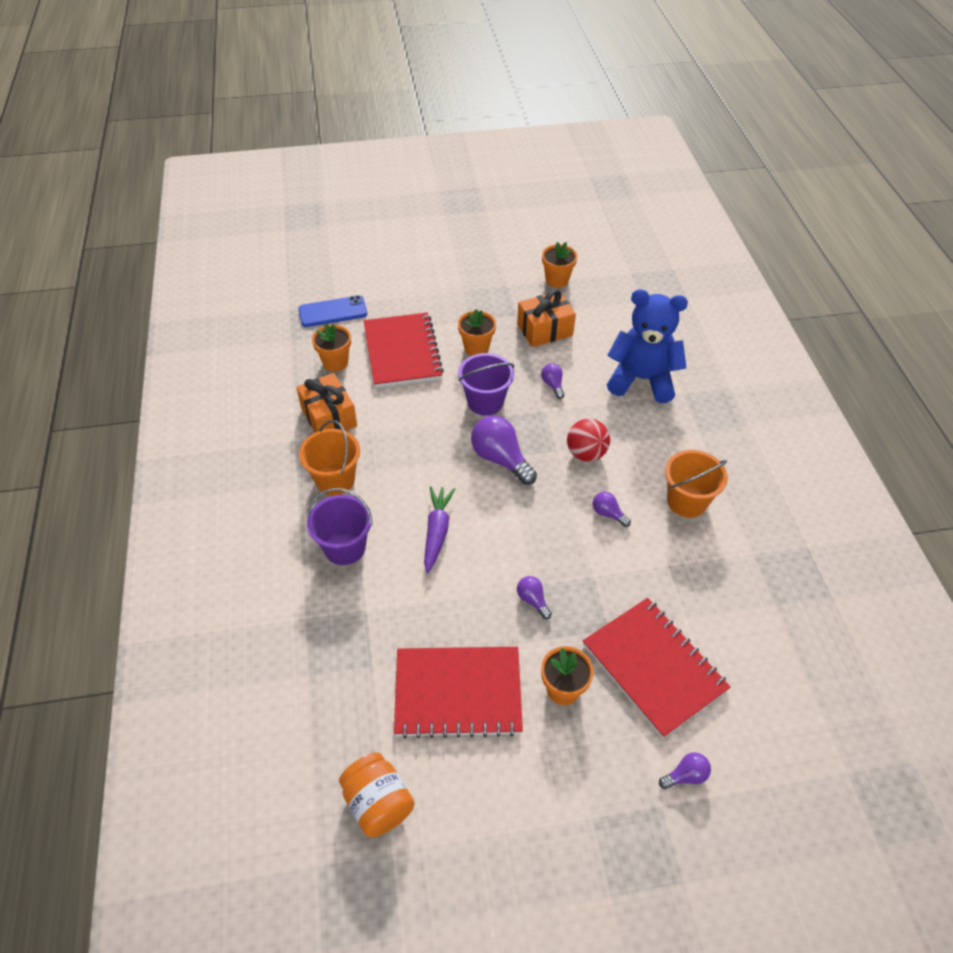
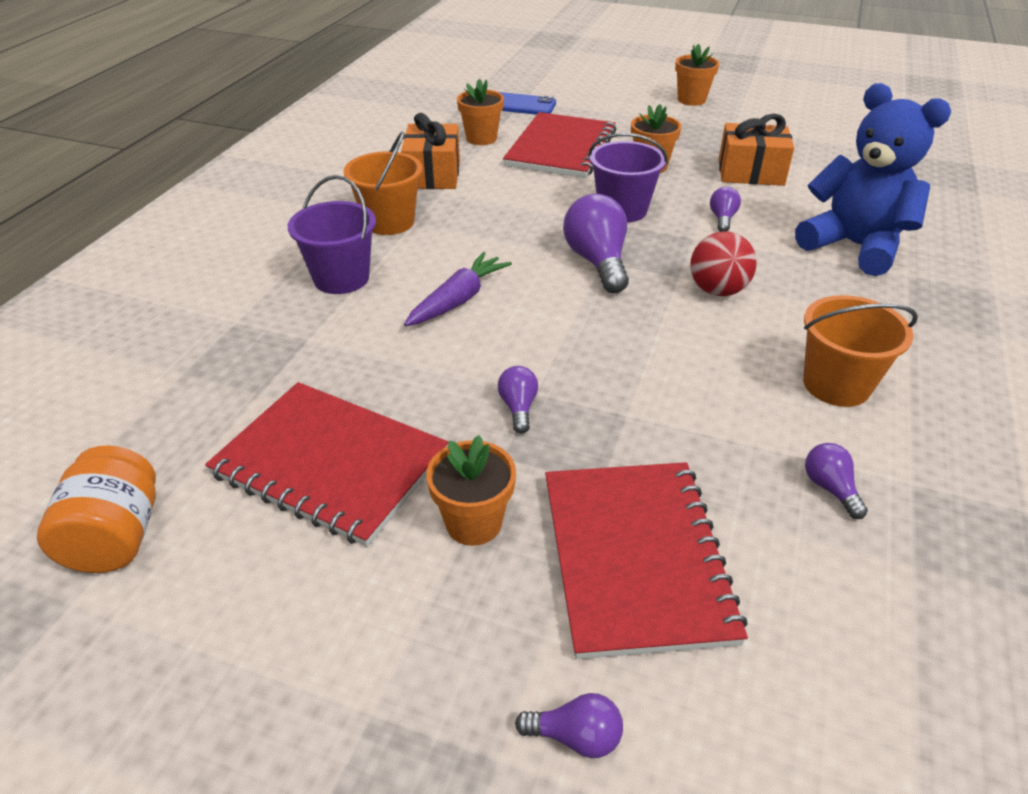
camera: 30 degrees right, 10 degrees down
(557, 280) = (800, 139): orange flower pot -> orange flower pot (691, 100)
(608, 514) = (701, 358): purple light bulb -> purple light bulb (830, 488)

